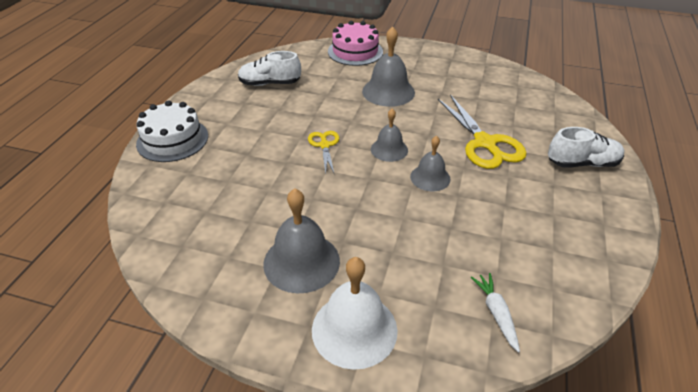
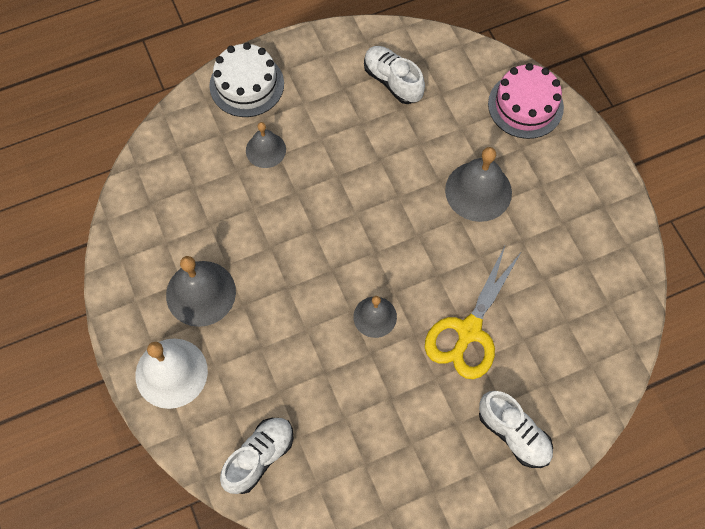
camera: 50 degrees right, 25 degrees up
(324, 145) = (344, 202): yellow scissors -> none
(389, 149) = (385, 257): grey bell -> grey bell (265, 150)
(496, 313) = (259, 457): white carrot -> white shoe

